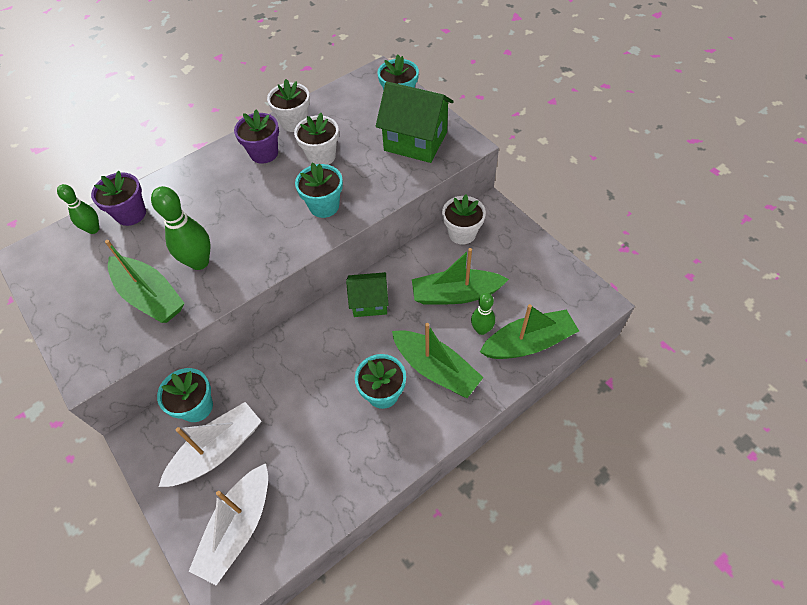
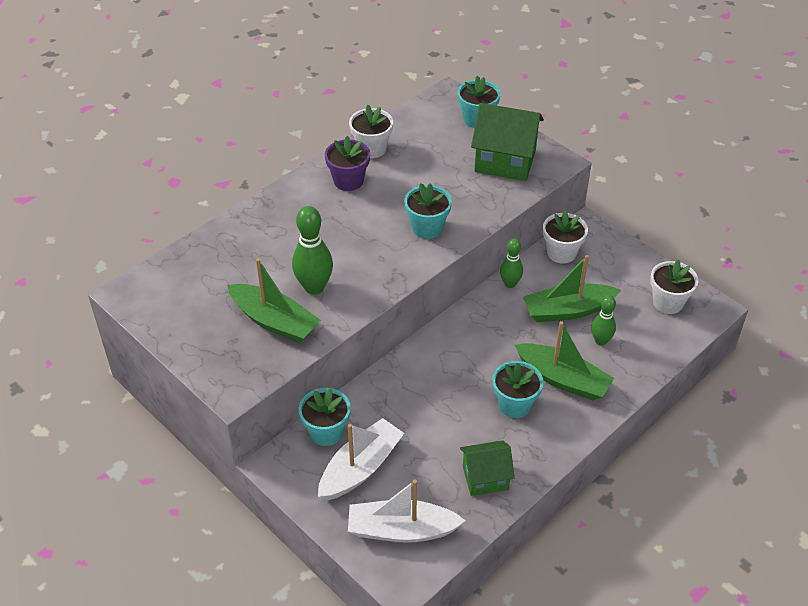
camera: 10 degrees left, 10 degrees down
(93, 229) = (190, 264): green bowling pin -> green bowling pin (510, 283)
(131, 214) = (225, 247): purple flower pot -> none
(238, 527) = (401, 530): white boat -> white boat turned 75 degrees clockwise
(321, 156) = (410, 180): white flower pot -> white flower pot (668, 302)
(370, 302) = (480, 324): green house -> green house (485, 478)
(528, 343) = (650, 349): green boat -> none

